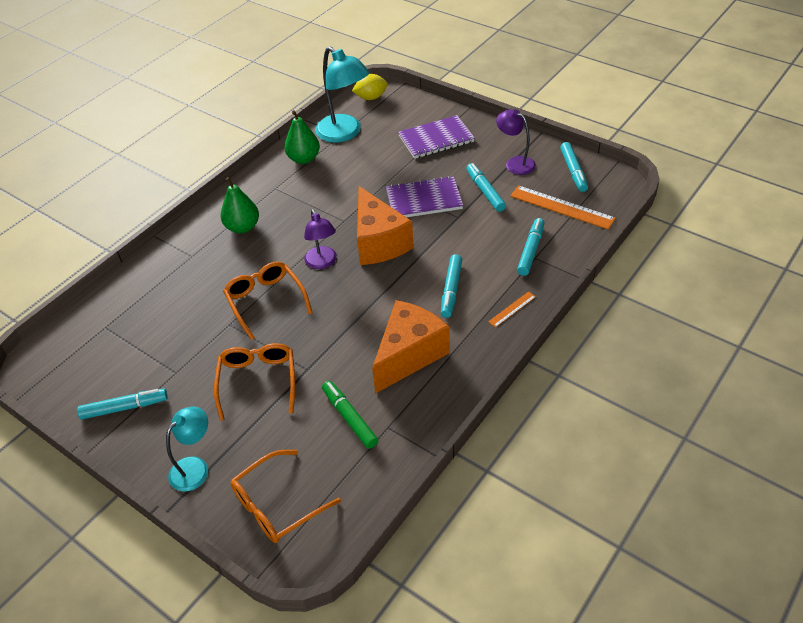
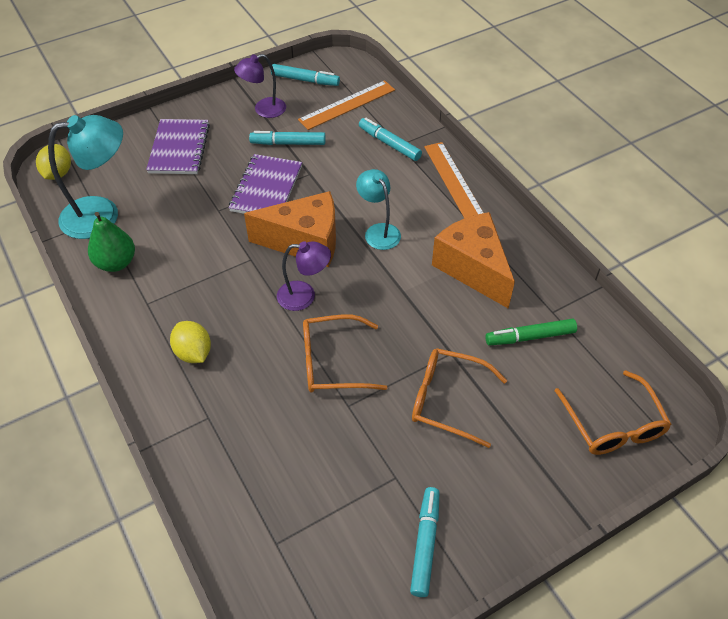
camera: 70 degrees left, 5 degrees up
(195, 467) = (541, 487): turquoise lamp -> turquoise lamp (378, 231)
(243, 227) = (193, 353): green pear -> yellow lemon
(451, 290) = (406, 212): turquoise marker -> none
(512, 309) = (454, 181): orange ruler -> orange ruler, size x2.01

